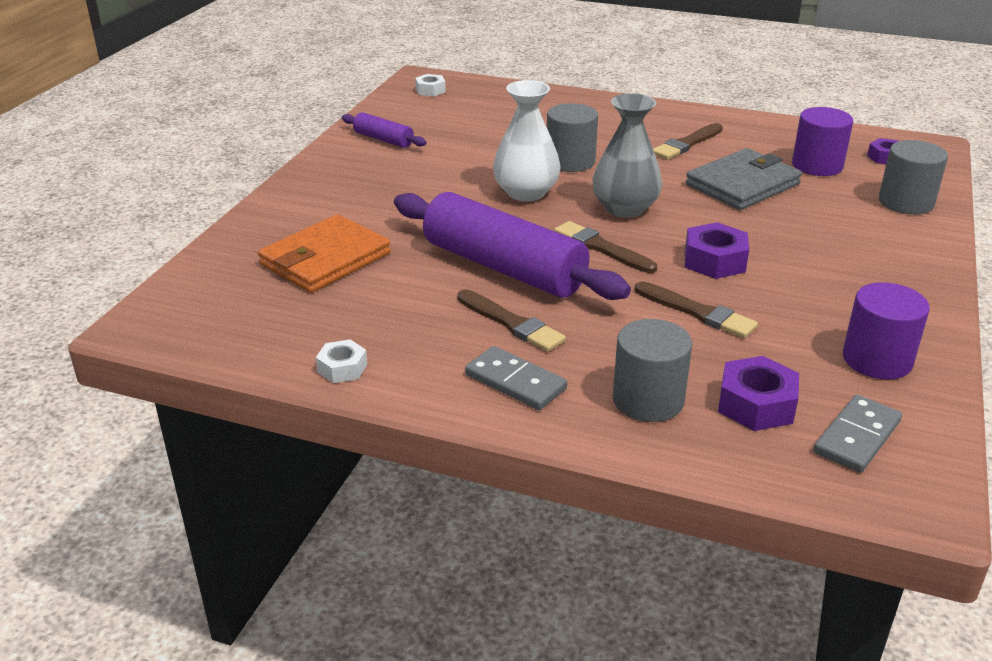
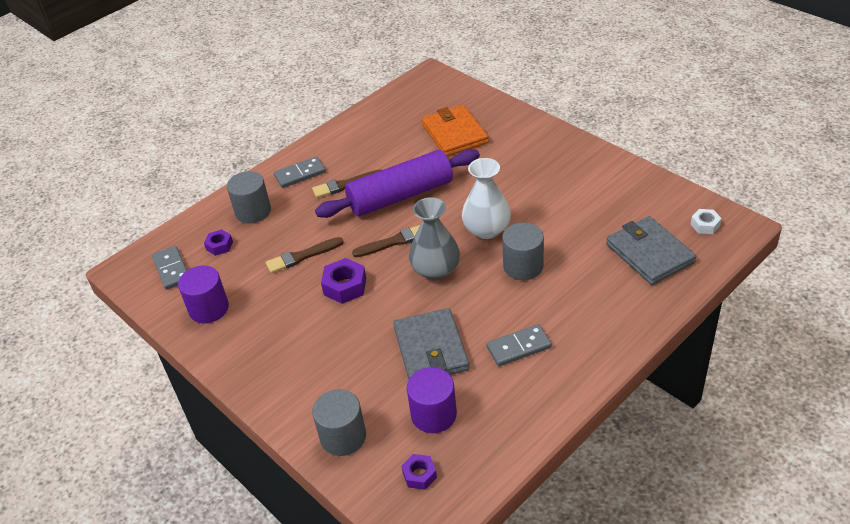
camera: 120 degrees right, 10 degrees up
(342, 368) = (352, 126): white nut -> none
(383, 139) = (611, 182): purple rolling pin -> none
(494, 107) = (649, 253): none -> grey wallet
(687, 144) = (518, 347): brown brush -> grey domino
(756, 404) = (219, 246): purple nut -> purple nut, size x0.63

